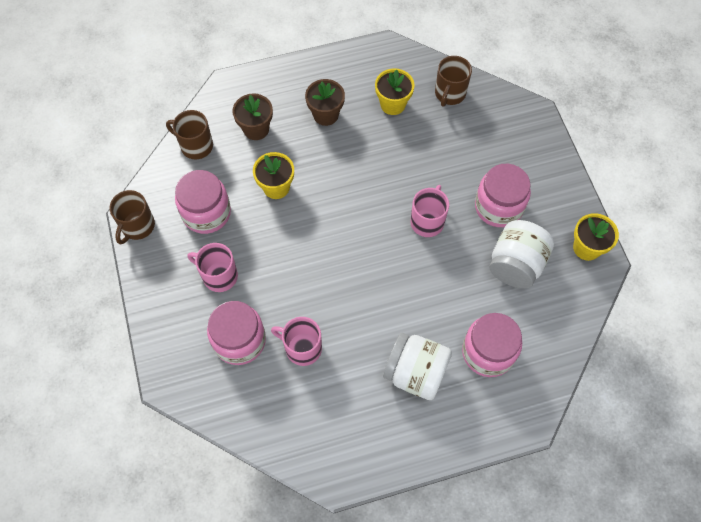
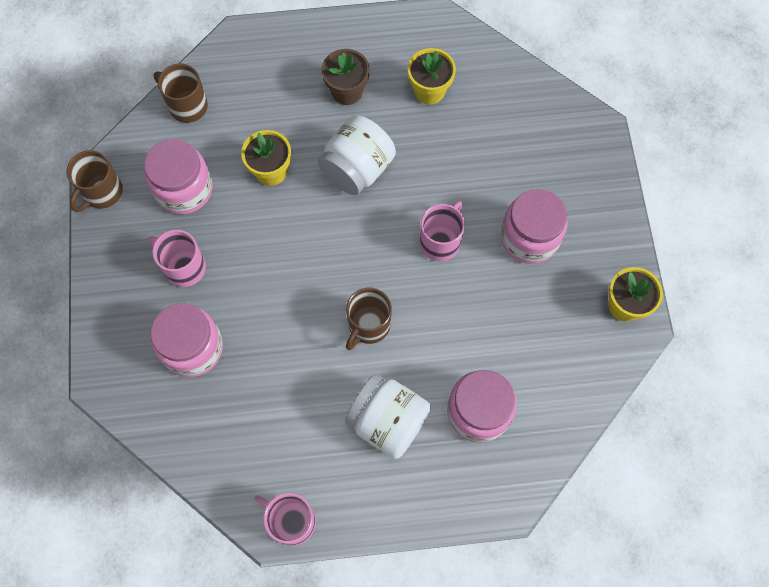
camera: 10 degrees right, 5 degrees up
(256, 129) = (261, 96): brown flower pot -> none
(302, 348) = (263, 369): pink mug -> pink mug (291, 521)
(450, 93) = (501, 88): brown mug -> brown mug (368, 325)
(516, 264) = (534, 311): white jar -> white jar (357, 169)

